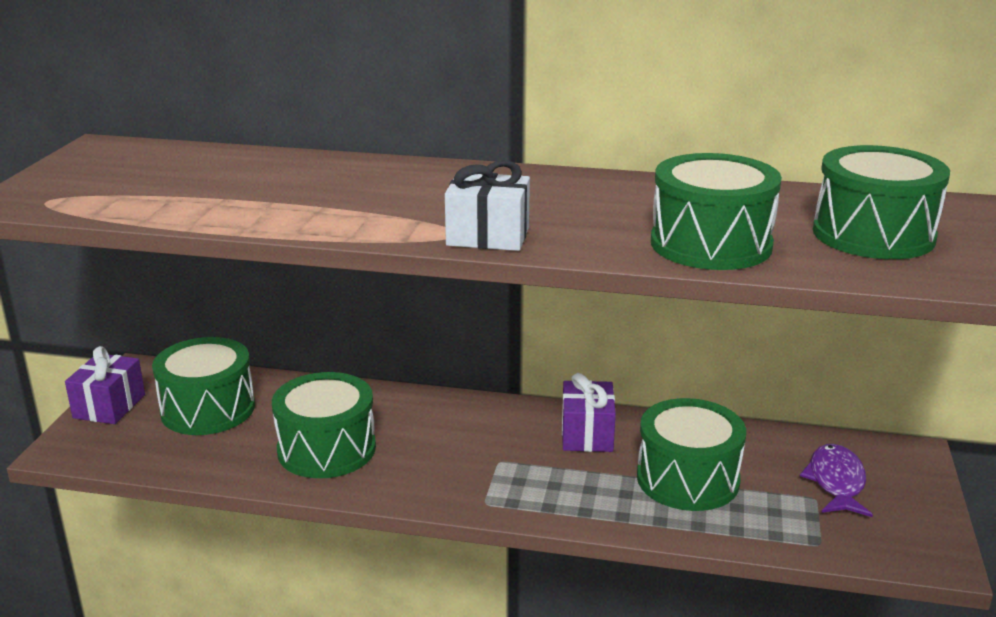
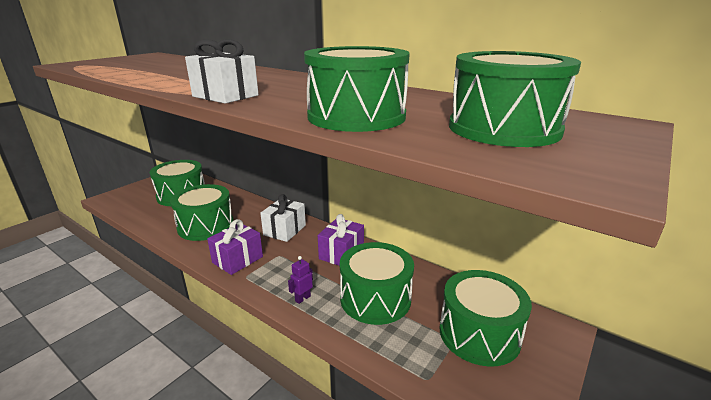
camera: 25 degrees right, 0 degrees up
(109, 406) = (148, 185): purple gift -> purple gift (237, 259)
(466, 423) = (284, 230): none -> white gift
(596, 506) = (302, 298): none -> purple robot
(836, 482) = (479, 333): purple fish -> green drum

